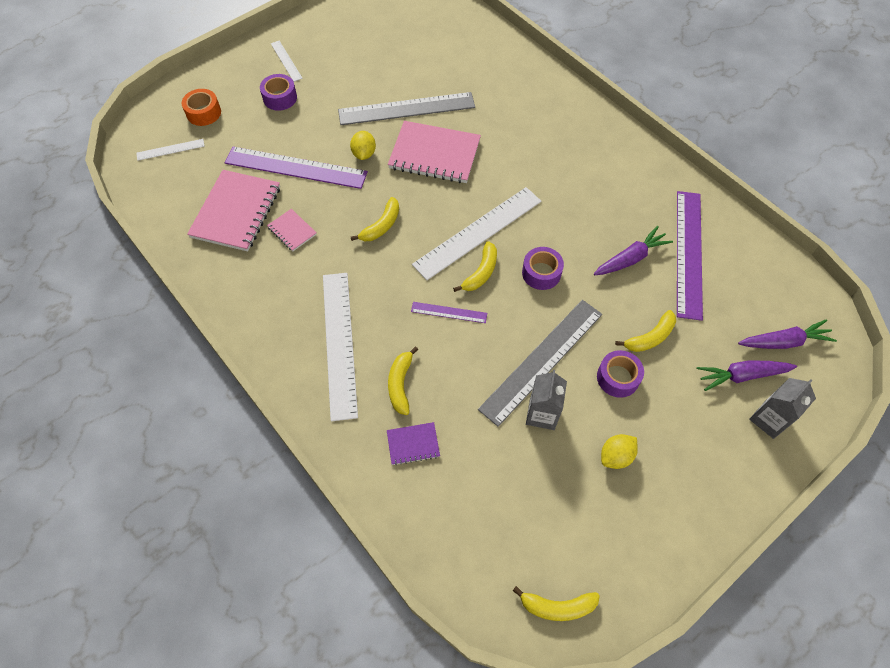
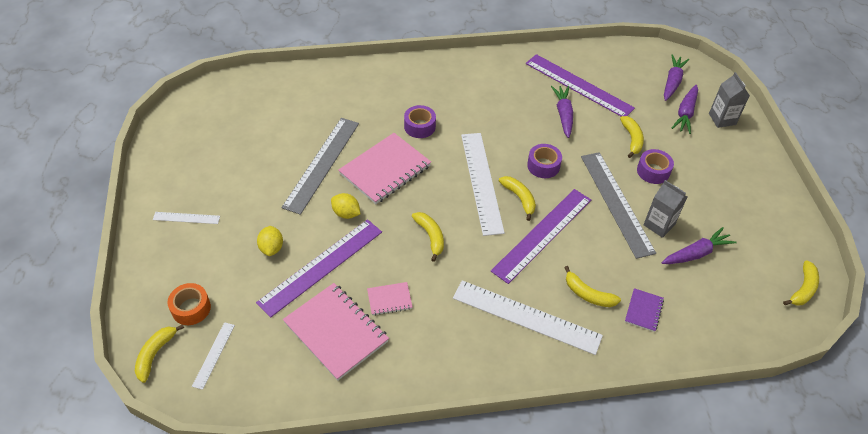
camera: 60 degrees left, 10 degrees down
(152, 117) = (155, 354): none -> yellow banana
(280, 98) = (228, 242): purple tape -> purple tape (419, 126)
(449, 312) = (542, 234): purple ruler -> purple ruler, size x2.12
(528, 468) = (696, 253): none -> purple carrot
(616, 456) = (710, 203): yellow lemon -> yellow lemon (271, 248)

